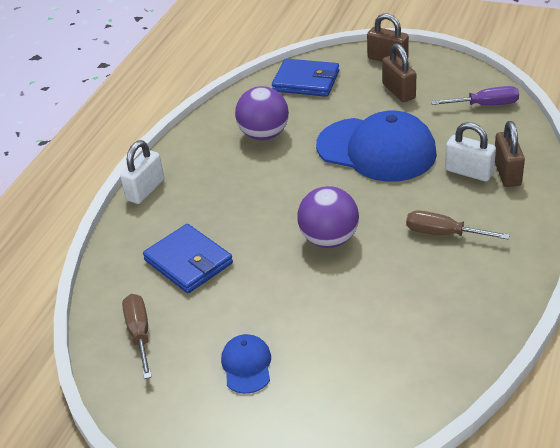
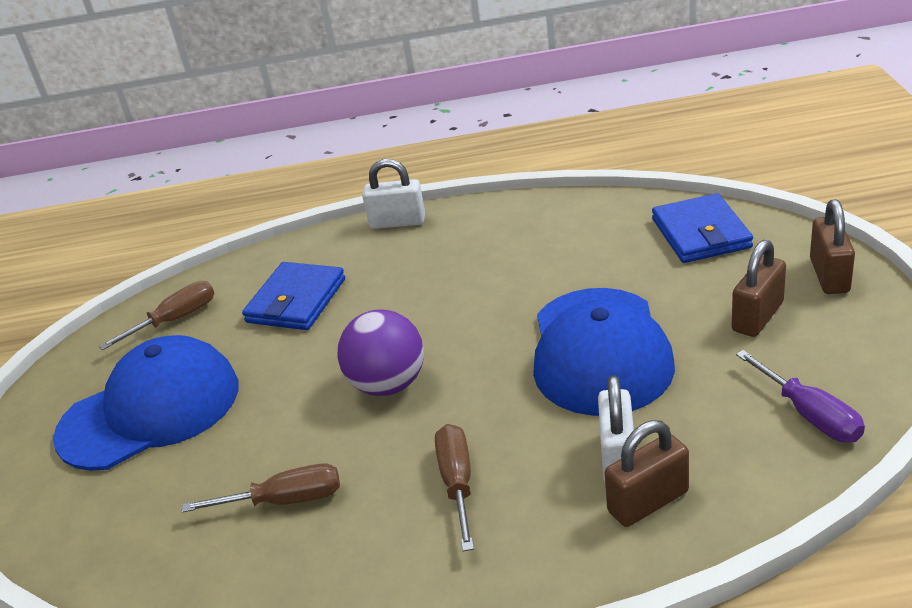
camera: 65 degrees right, 5 degrees down
(246, 365) = (150, 410): blue cap -> blue cap, size x2.20
(264, 134) = (557, 251): purple ball -> none
(402, 310) = (285, 500): none -> brown screwdriver

